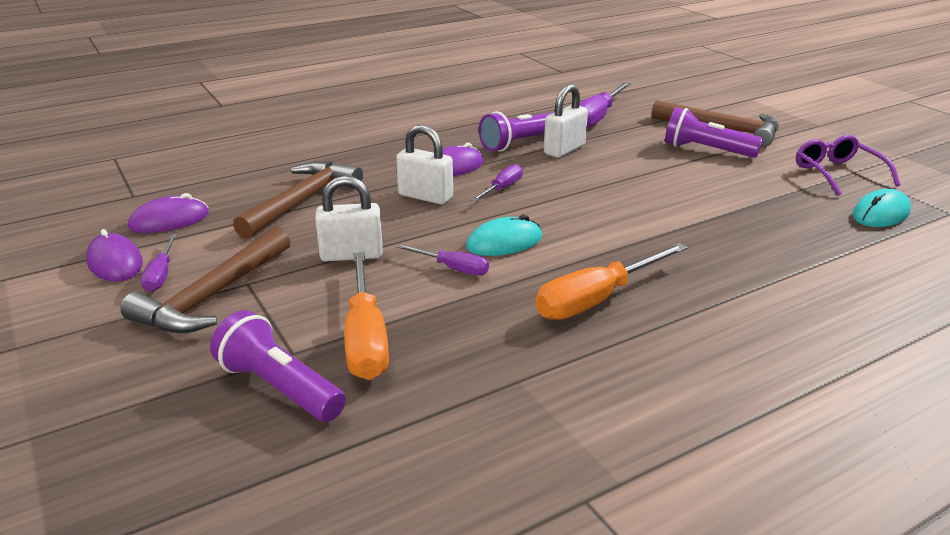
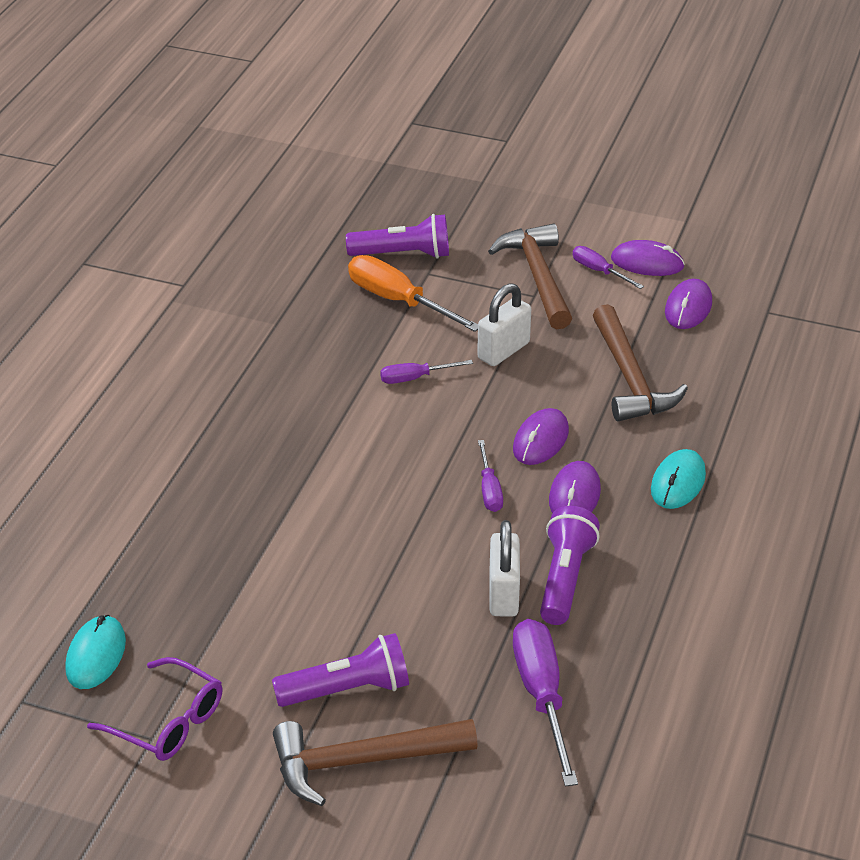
camera: 140 degrees right, 10 degrees up
(425, 196) = (540, 440): white padlock -> purple mouse
(504, 242) = (408, 423): turquoise mouse -> turquoise mouse (678, 482)
(597, 299) = (282, 405): orange screwdriver -> none

